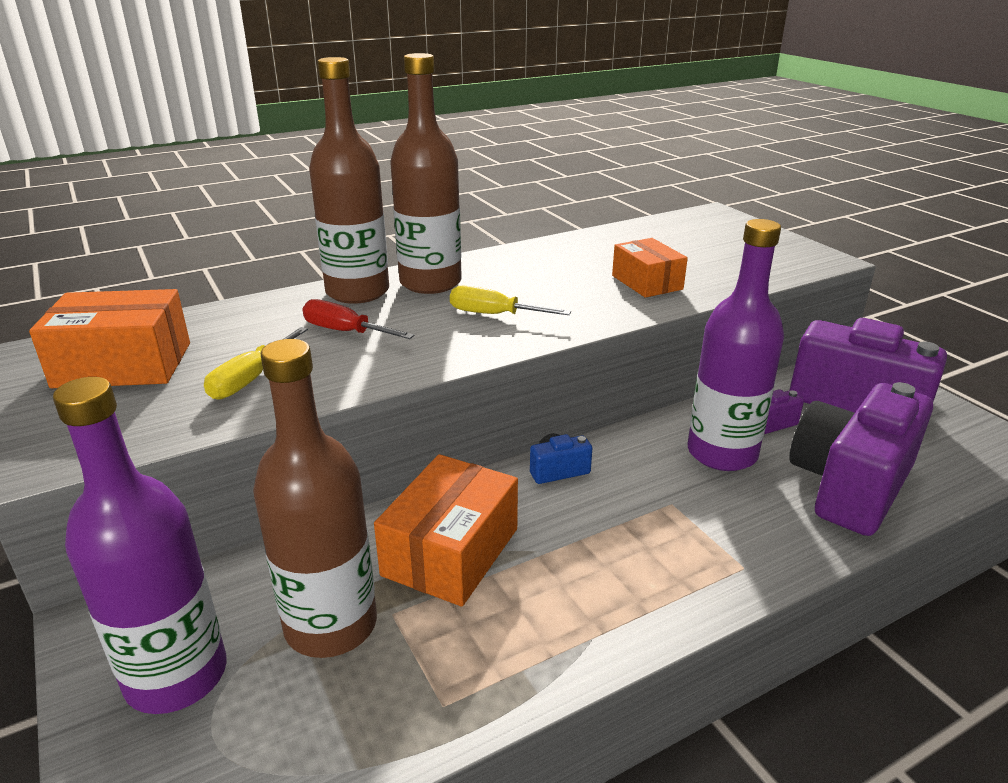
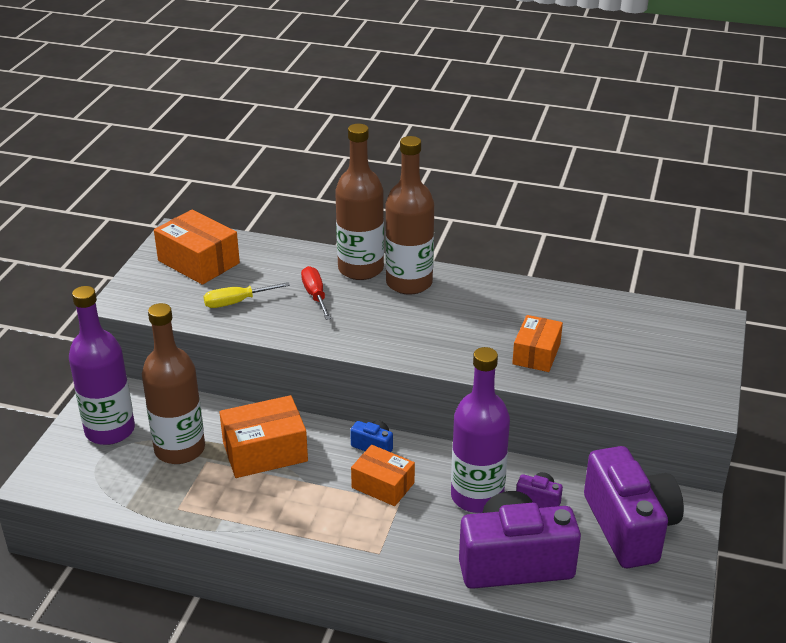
camera: 45 degrees right, 5 degrees up
(494, 314) = (405, 327): yellow screwdriver -> none
(630, 500) = (383, 485): none -> orange box

